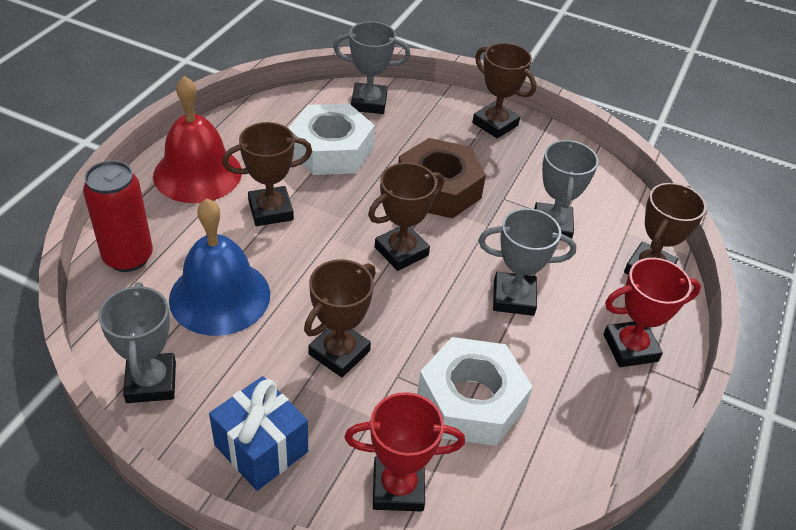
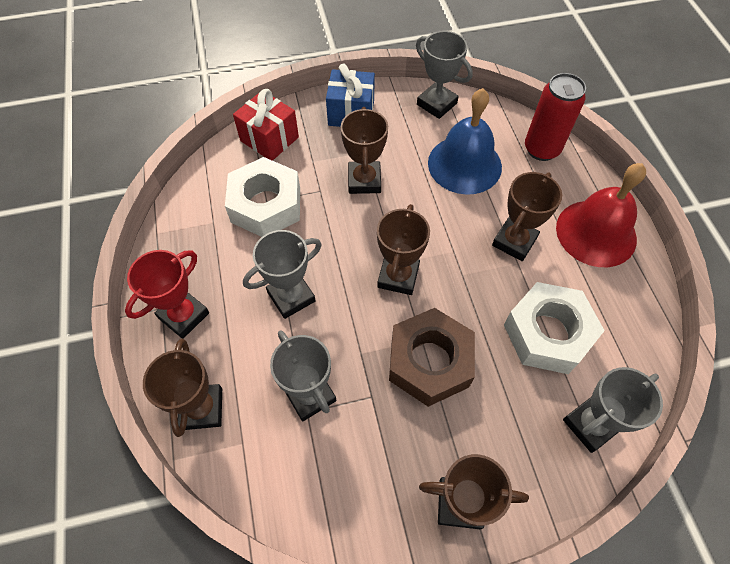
camera: 145 degrees right, 15 degrees up
(398, 487) = (269, 139): red trophy -> red gift

